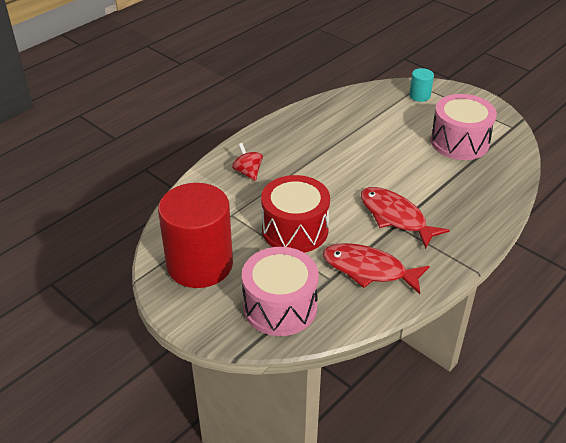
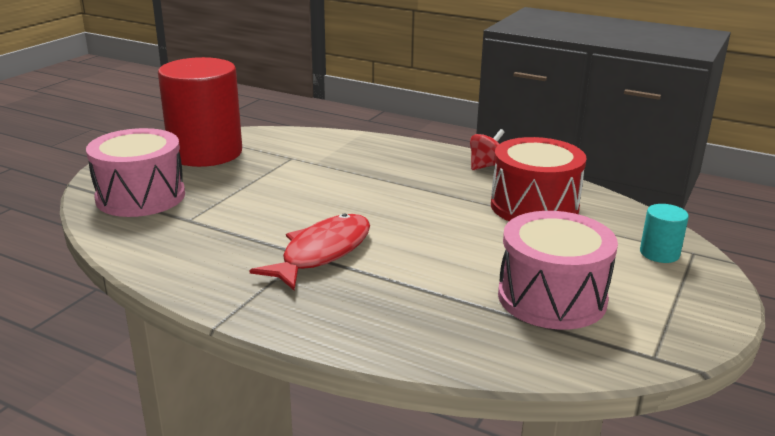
camera: 75 degrees right, 15 degrees down
(248, 172) = (372, 157): red spinning top -> red spinning top (486, 166)
(295, 230) = (275, 191): red drum -> red drum (534, 206)
(369, 270) = (207, 242): red fish -> none

